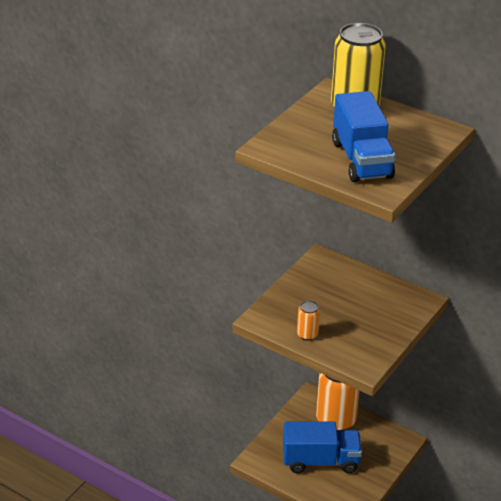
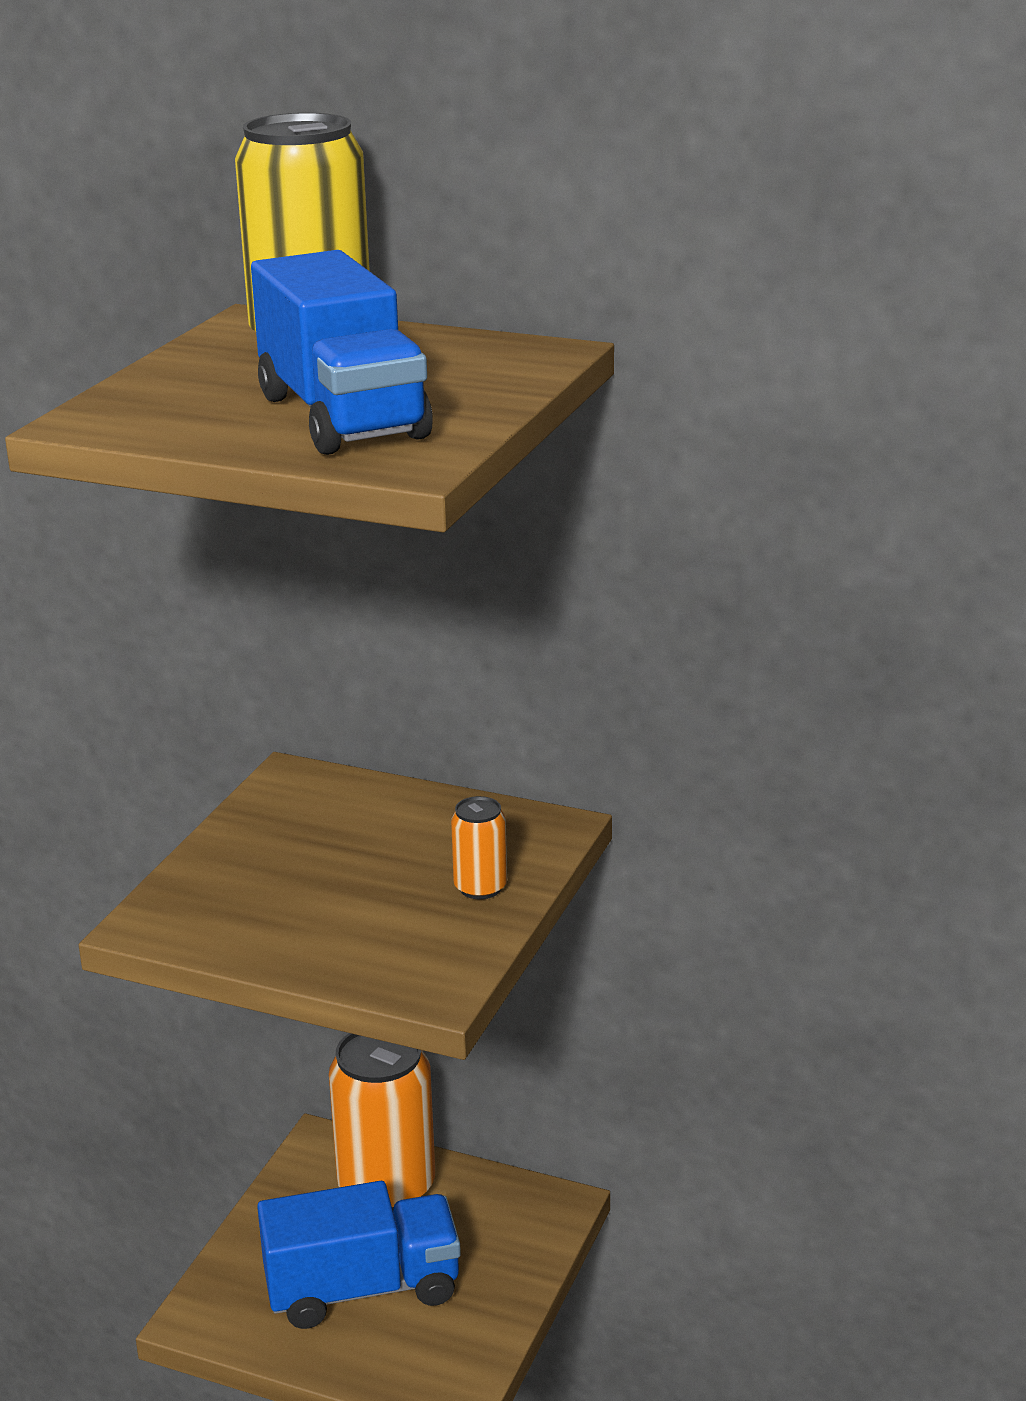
camera: 10 degrees left, 10 degrees down
(307, 334) = (275, 939): orange can -> orange can (480, 887)

